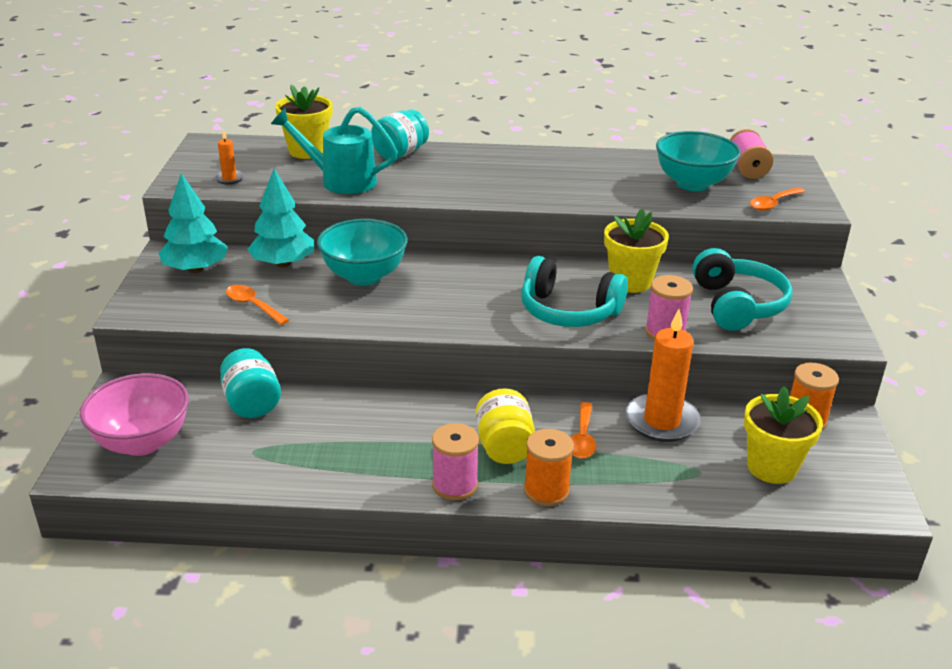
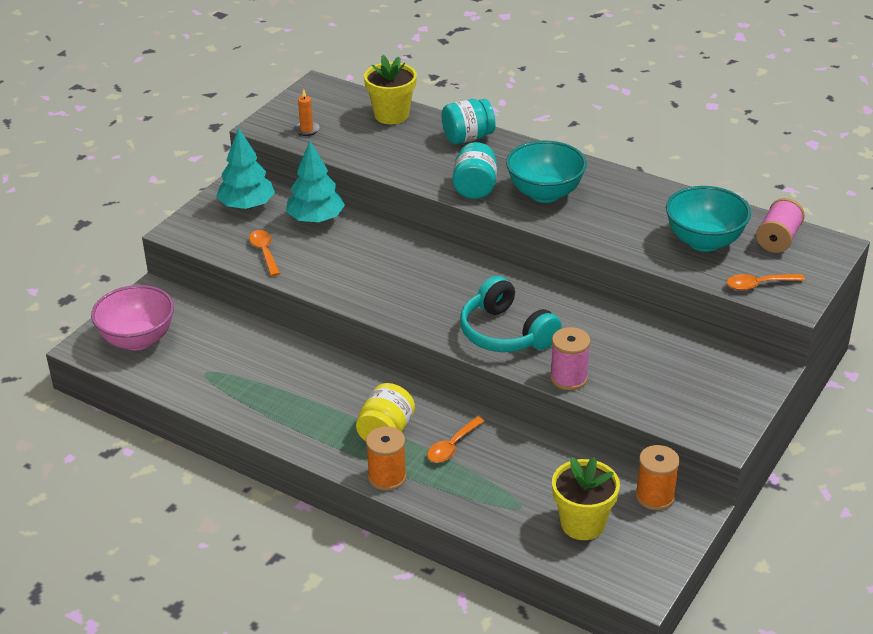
camera: 30 degrees right, 5 degrees up
(252, 403) = (231, 333): turquoise jar -> turquoise jar (475, 188)
(340, 180) = (392, 155): turquoise watering can -> none
(364, 276) = (368, 250): turquoise bowl -> turquoise bowl (545, 193)
(455, 485) = (324, 448): pink spool -> none
(630, 281) = (587, 321): yellow flower pot -> none
(661, 421) = (530, 454): orange candle -> none
(737, 305) = (660, 373): turquoise headphones -> none

